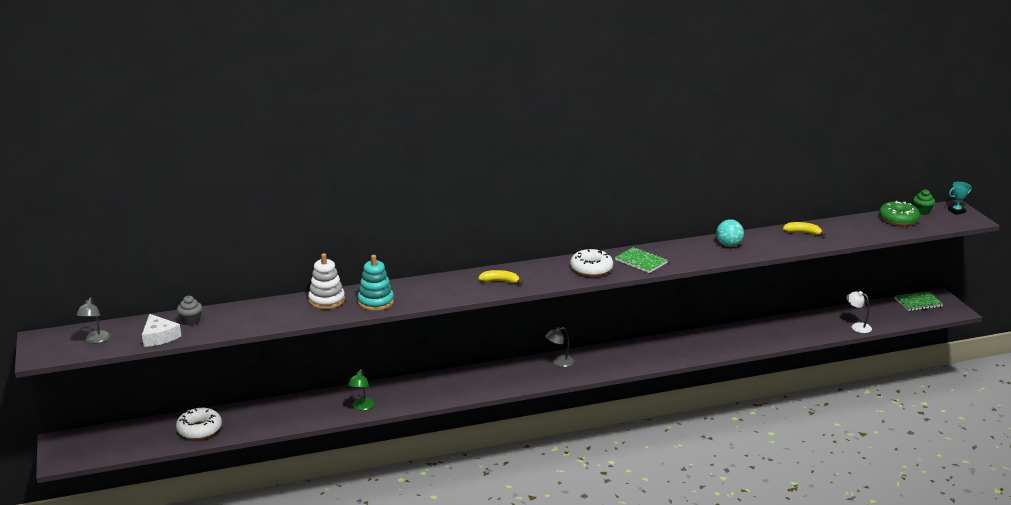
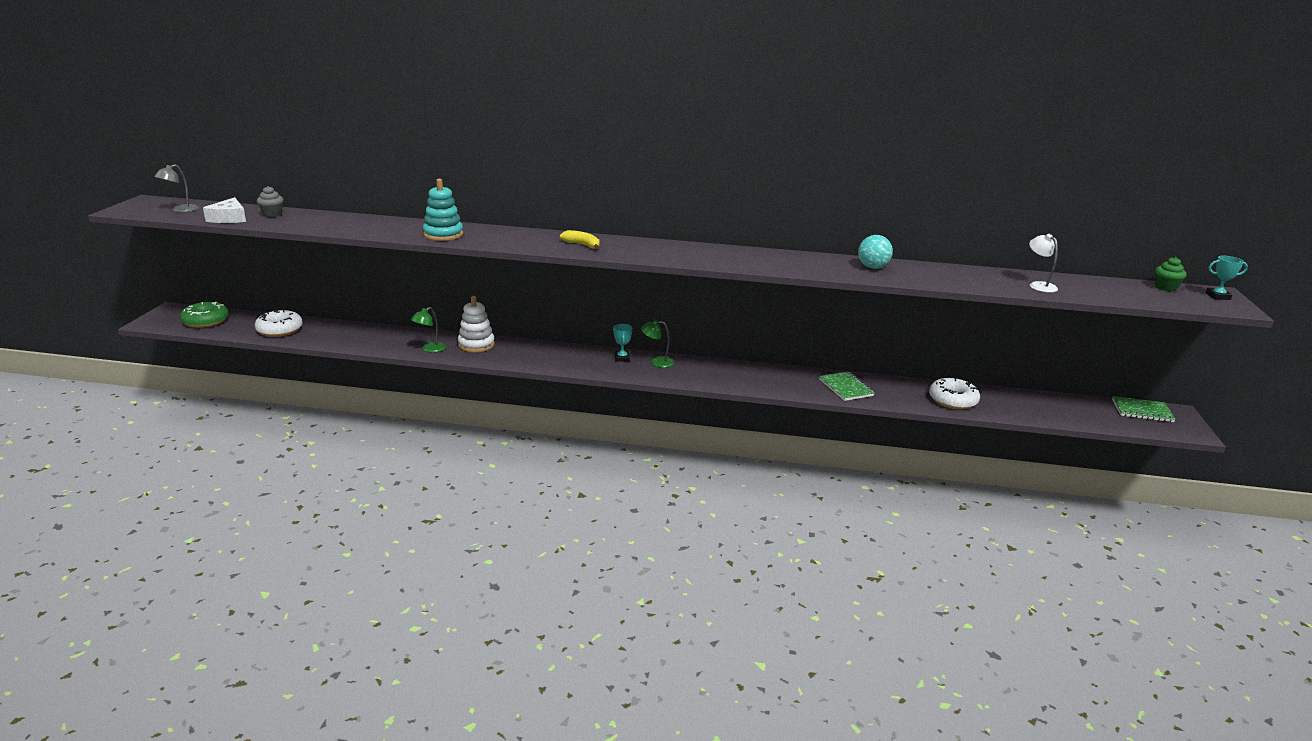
camera: 25 degrees right, 0 degrees up
(326, 300) = (403, 225): white stacking toy -> white stacking toy (476, 345)
(528, 367) = (622, 358): none -> turquoise trophy
(559, 362) = (657, 362): grey lamp -> green lamp
(591, 269) = (690, 255): white donut -> white donut (952, 400)
(641, 261) = (752, 260): green notebook -> green notebook (845, 388)
(802, 233) = (978, 275): yellow banana -> none
(857, 326) = (1037, 414): white lamp -> white lamp (1039, 285)
(898, 219) = (1123, 288): green donut -> green donut (205, 321)

